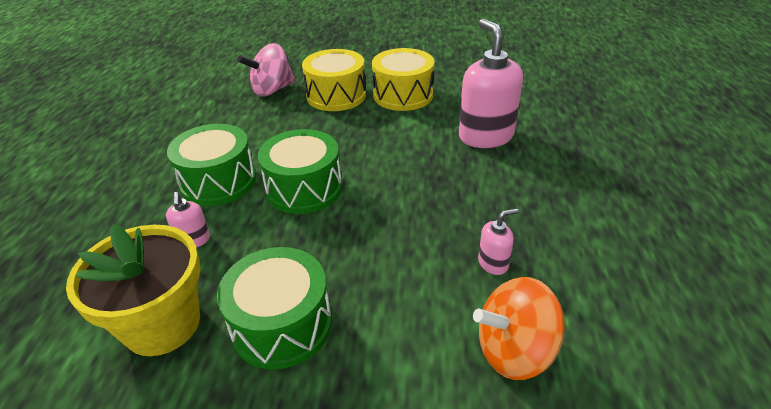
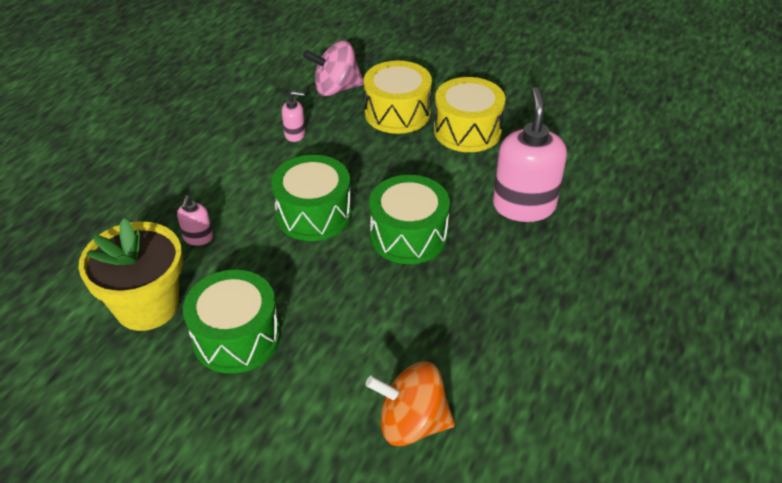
camera: 20 degrees right, 5 degrees up
(218, 181) = (241, 184): green drum -> green drum (408, 235)
(493, 263) = (443, 342): pink soap dispenser -> pink soap dispenser (295, 134)

